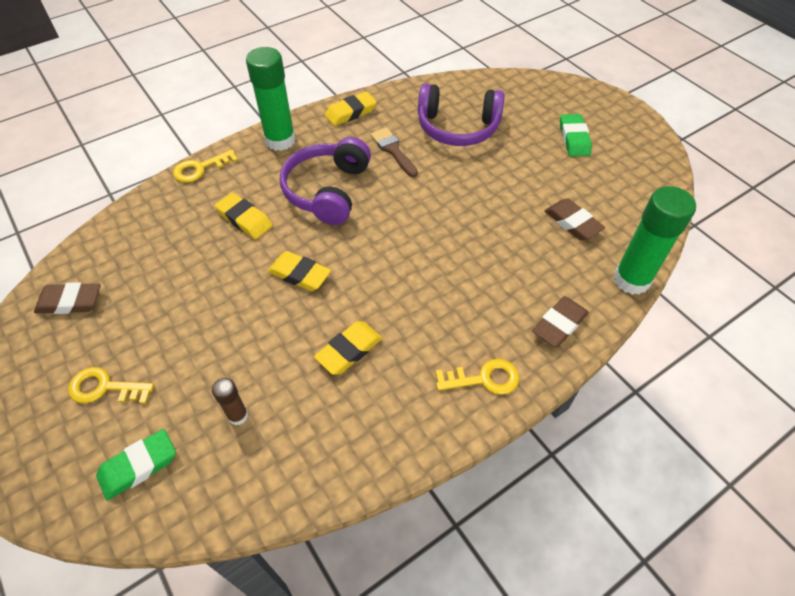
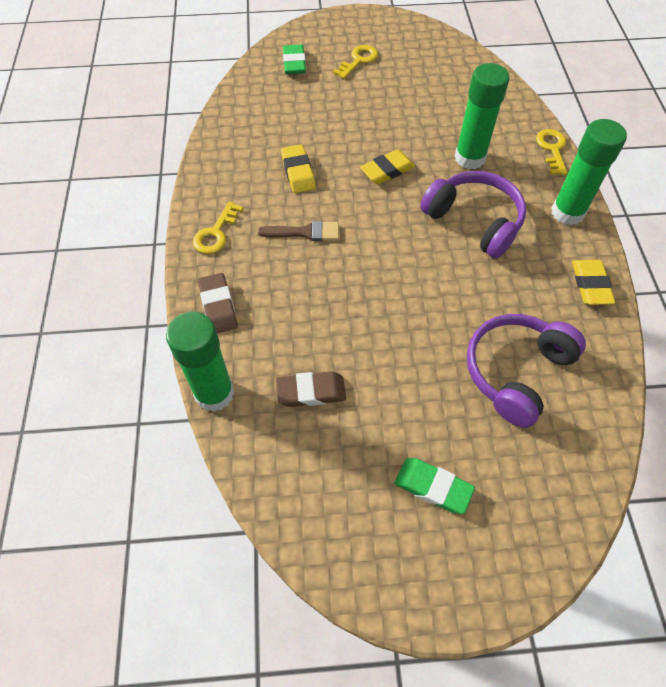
camera: 120 degrees right, 5 degrees up
(70, 302) = (441, 58): brown eraser -> none
(238, 415) = (293, 107): brown glue stick -> none
(244, 219) = (470, 158): yellow eraser -> green glue stick
(393, 150) = (506, 294): brown brush -> brown brush (305, 232)

